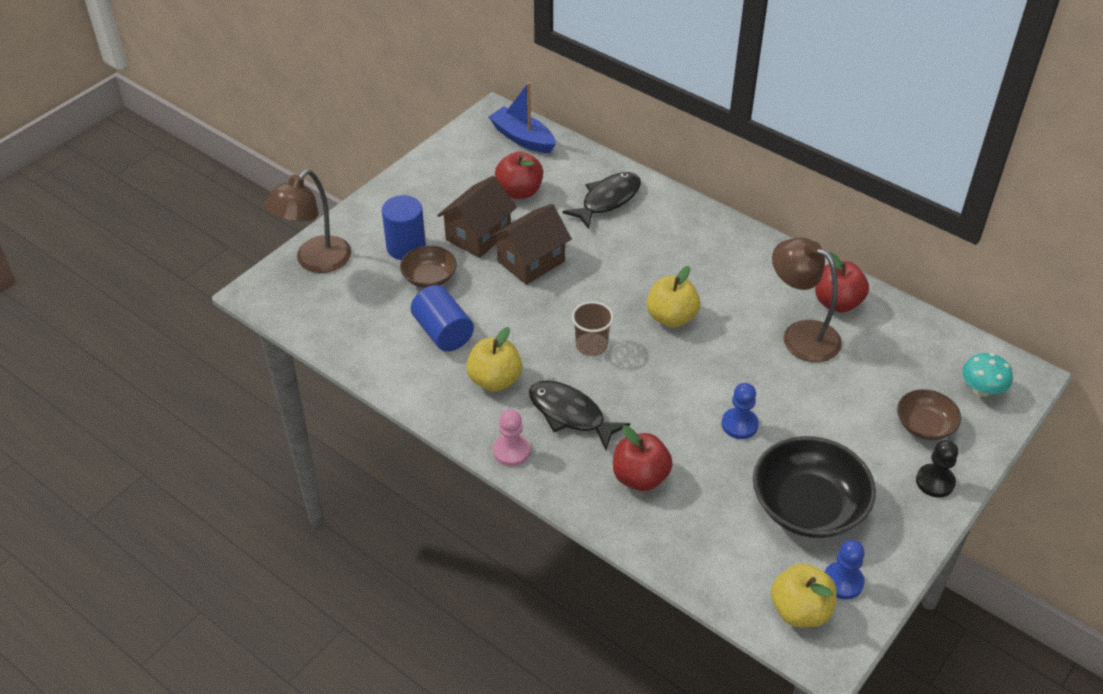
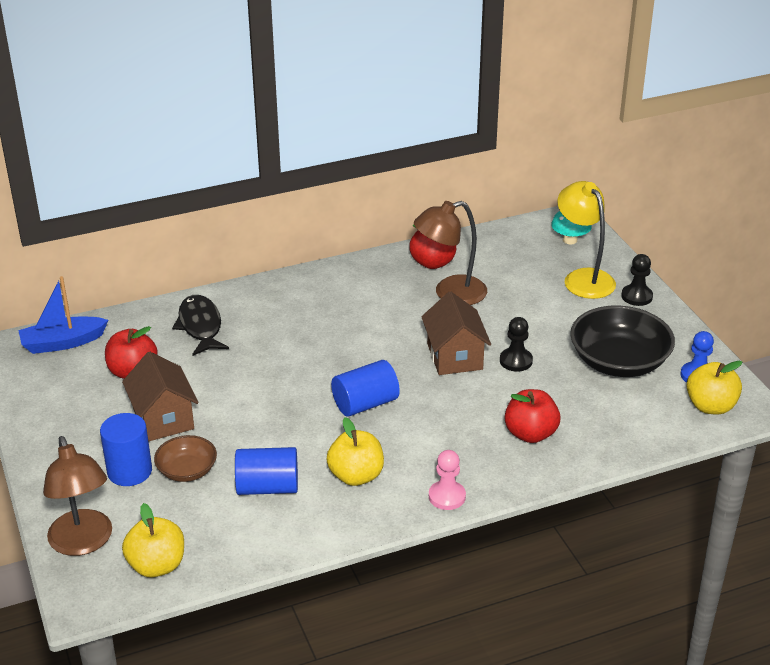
camera: 60 degrees left, 10 degrees down
(531, 261) = (230, 399): brown house -> brown house (454, 356)
(570, 414) = (433, 446): black fish -> none
(591, 345) = (365, 404): brown cup -> blue cylinder
(671, 317) = (373, 348): yellow apple -> yellow apple (157, 565)
(739, 424) = (516, 361): blue pawn -> black pawn
(924, 425) = (583, 278): brown bowl -> yellow lamp

